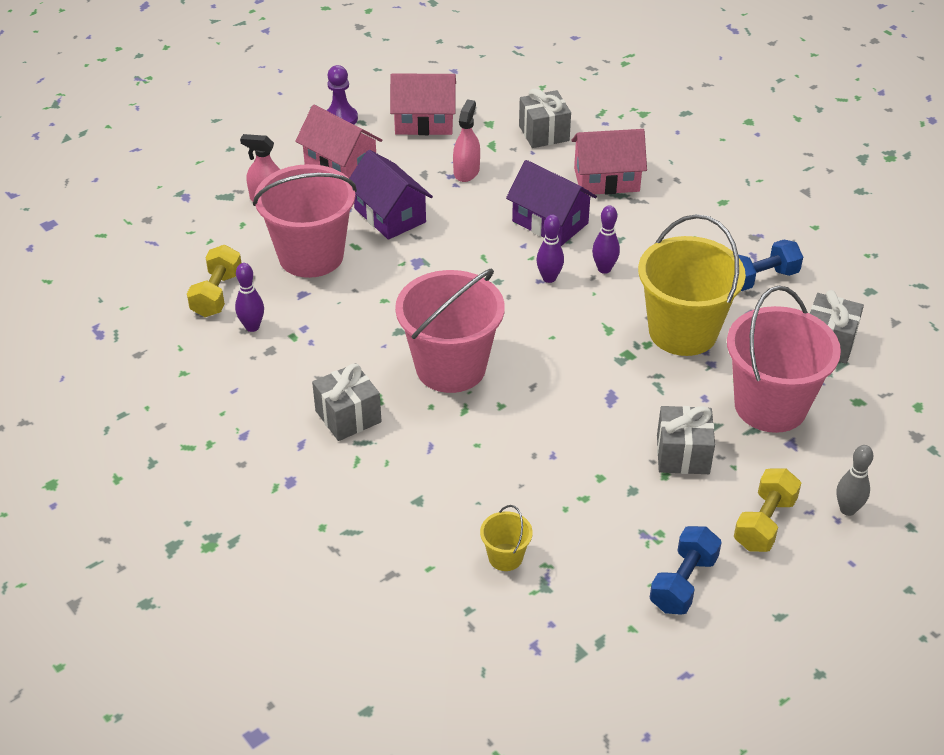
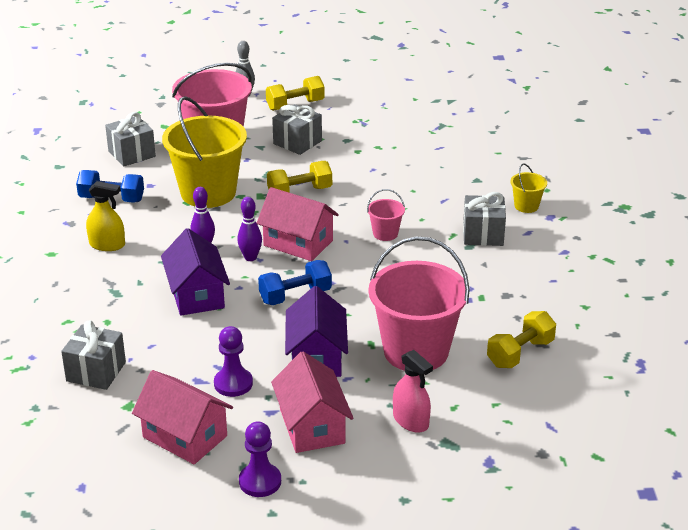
camera: 145 degrees left, 10 degrees down
(252, 327) = (508, 316): purple bowling pin -> none
(432, 168) = (233, 383): none -> purple pawn
(450, 367) = (385, 234): pink bucket -> pink bucket, size x0.43
(466, 171) = (207, 367): pink spray bottle -> none
(505, 557) = (450, 141): yellow bucket -> yellow bucket (526, 206)
(594, 379) = (299, 192): none -> yellow dumbbell
(606, 180) = (107, 307): pink house -> pink house (298, 243)
(683, 583) = (368, 102): blue dumbbell -> blue dumbbell (295, 296)
(690, 231) = (107, 245): none -> yellow spray bottle

